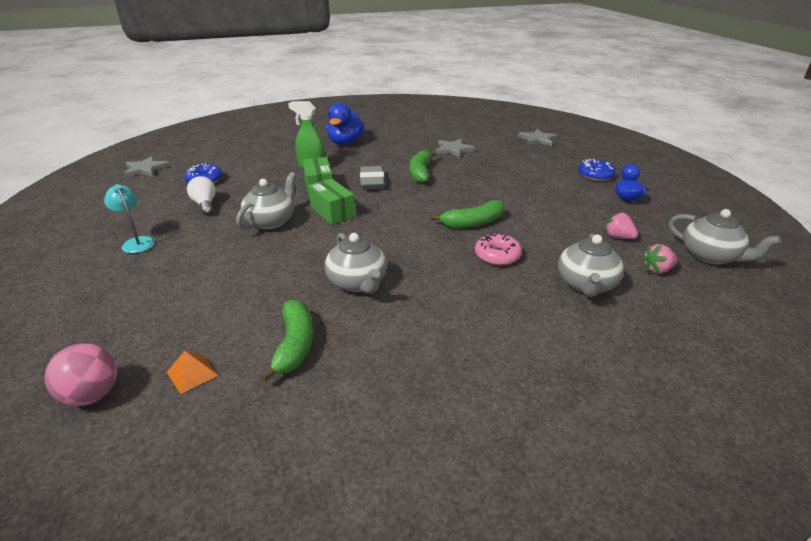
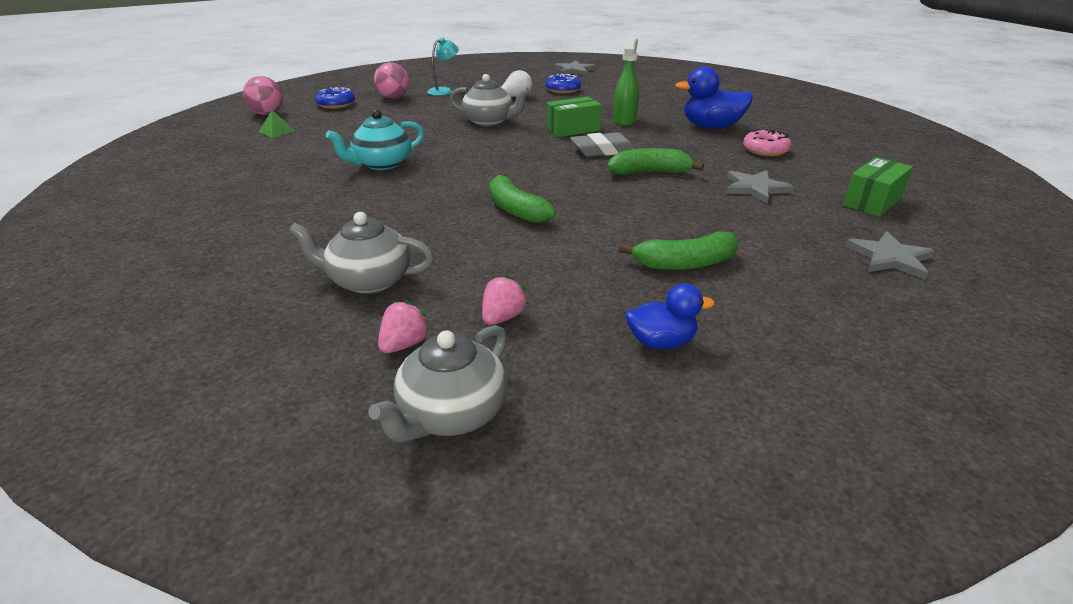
camera: 80 degrees right, 0 degrees up
(129, 277) = (393, 98): none -> pink ball
(192, 373) = (277, 131): orange pyramid -> green pyramid
(294, 345) = (297, 153): green banana -> green banana (684, 264)
(332, 212) = (517, 141): green box -> green box (872, 201)
(357, 283) = (382, 164): grey teapot -> turquoise teapot
(497, 255) = (436, 225): pink donut -> pink donut (765, 150)
(595, 175) = (751, 314): blue donut -> blue donut (336, 104)
(657, 270) = (404, 344): pink strawberry -> pink strawberry turned 60 degrees clockwise

